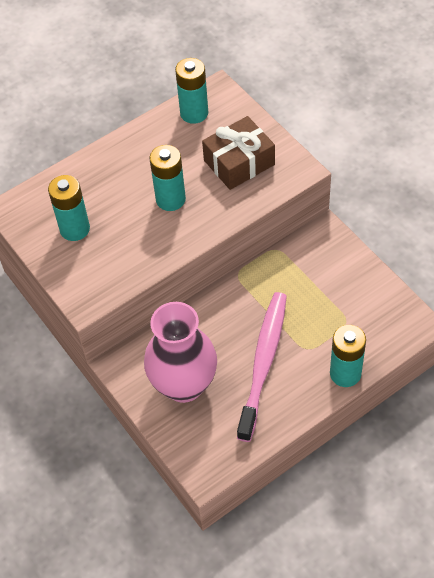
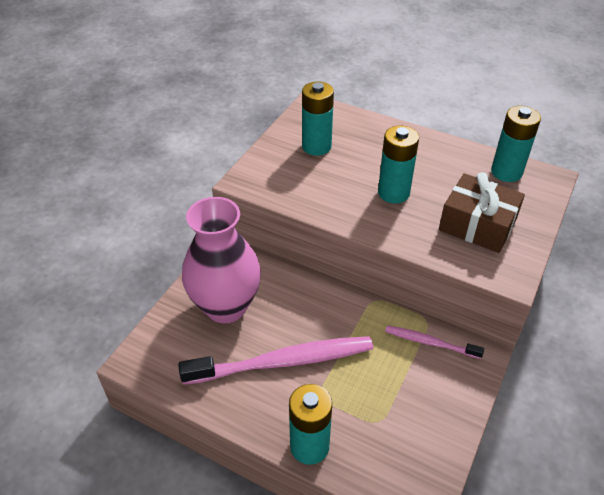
camera: 60 degrees right, 10 degrees down
(298, 257) = (430, 343): none -> pink toothbrush

